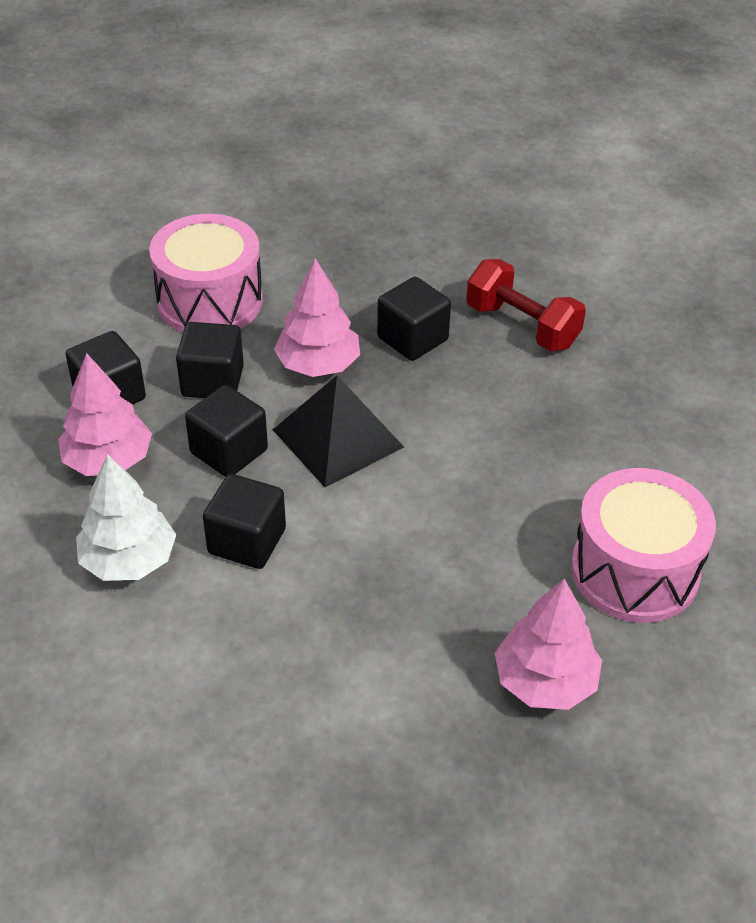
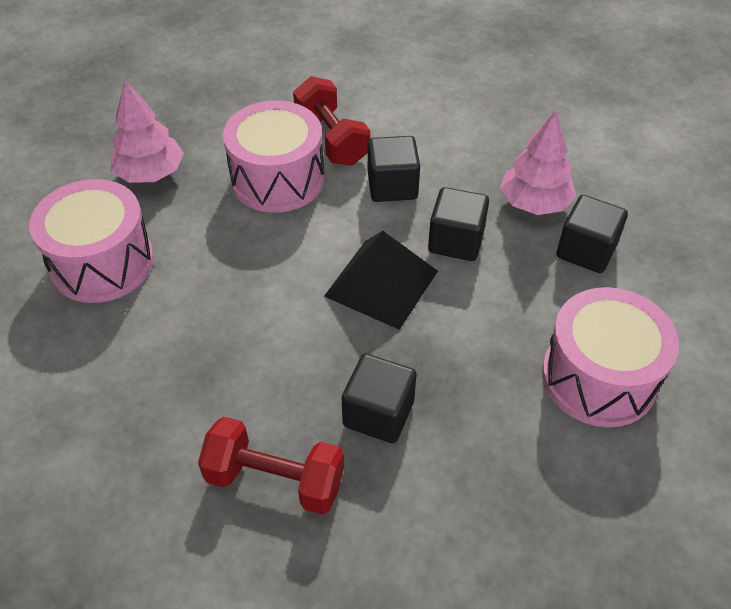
camera: 155 degrees right, 5 degrees up
(129, 560) = (457, 149): white tree -> none
(212, 381) = (520, 294): black cube -> none
(274, 641) = (332, 139): none -> red dumbbell
(318, 365) = (446, 346): pink tree -> none
(380, 606) = (277, 179): none -> pink drum

